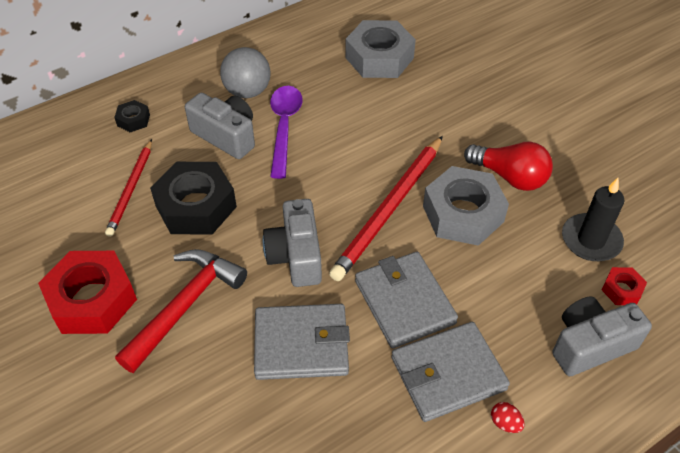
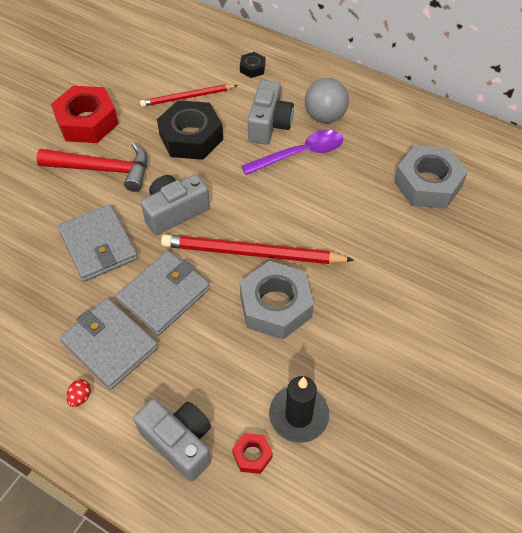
camera: 65 degrees right, 5 degrees up
(510, 177) = (340, 329): red light bulb -> none

